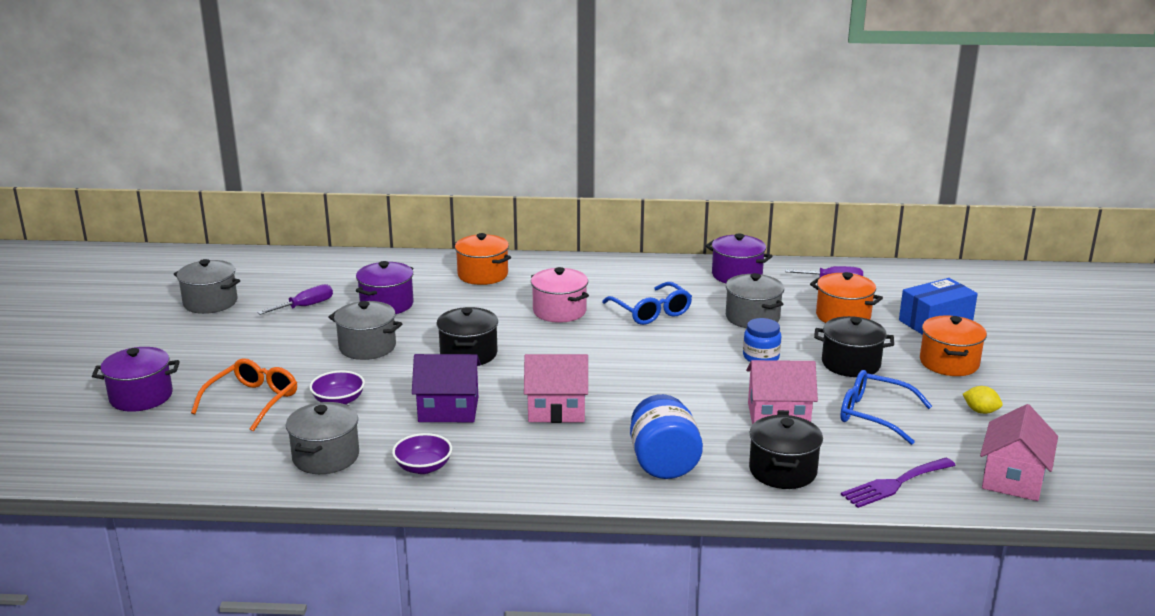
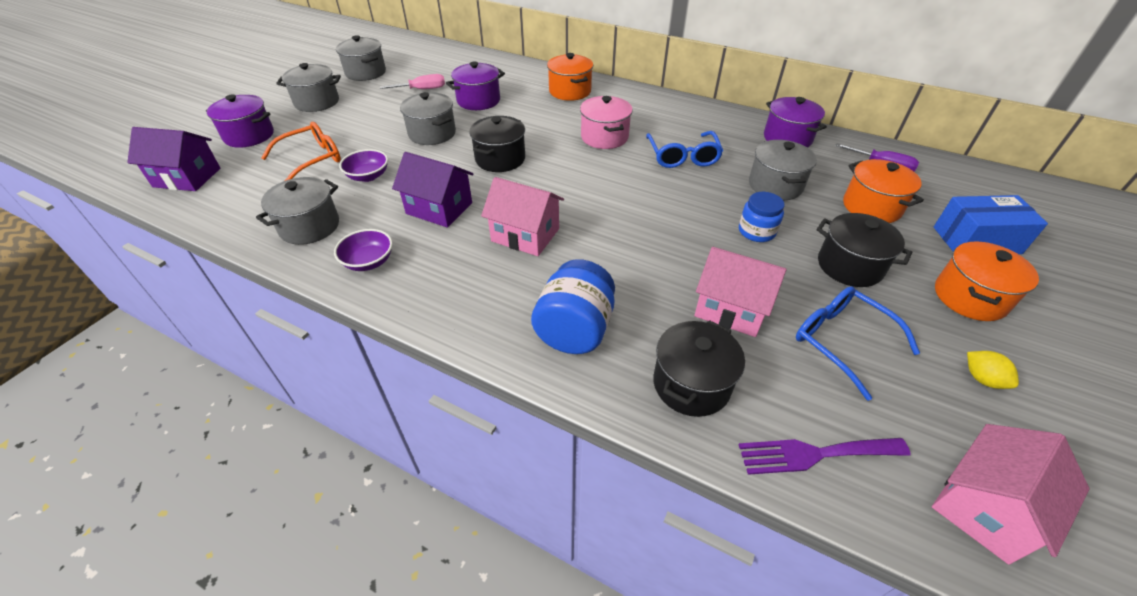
camera: 25 degrees right, 20 degrees up
(117, 451) = (187, 177): none -> purple house
(185, 346) = (317, 102): none -> grey pot
(305, 306) = (422, 89): purple screwdriver -> pink screwdriver

